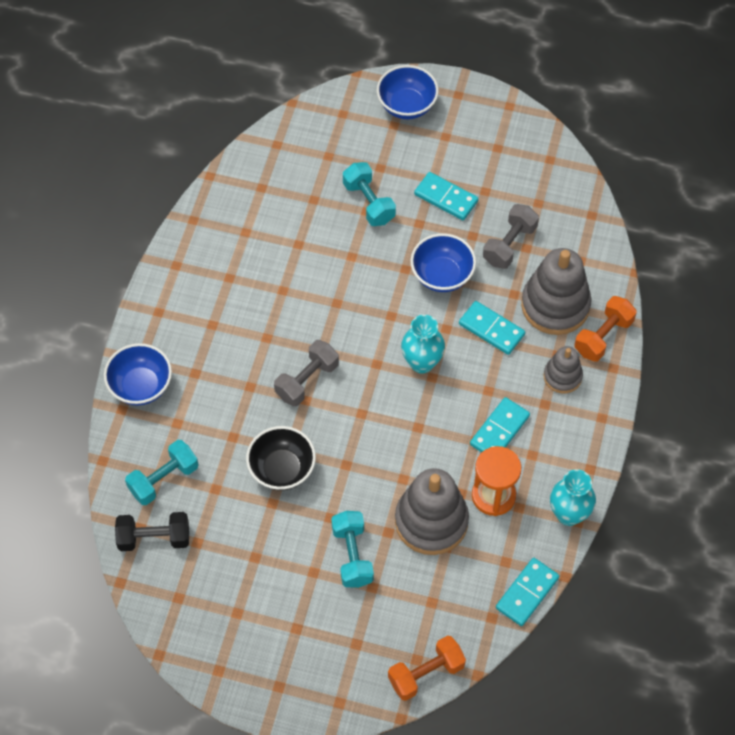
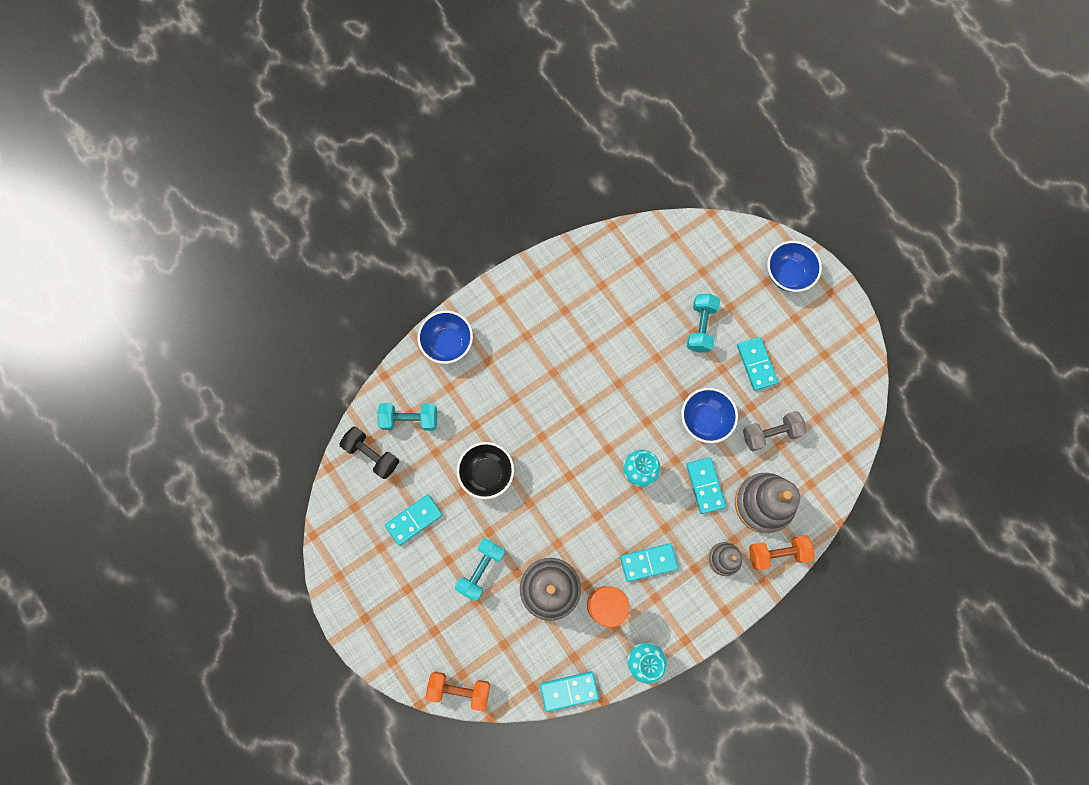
camera: 40 degrees right, 15 degrees up
(248, 563) = (414, 520): none -> turquoise domino
(307, 380) = (553, 424): grey dumbbell -> none

